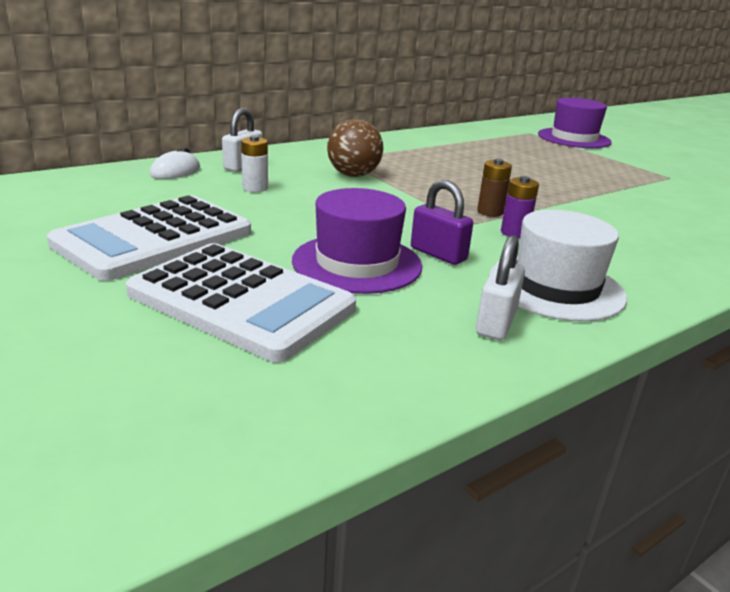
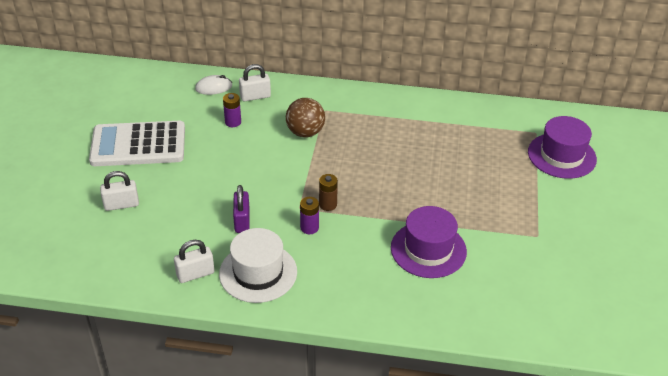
camera: 45 degrees right, 15 degrees up
(241, 301) = (121, 204): white calculator -> white padlock
(255, 188) = (233, 122): white battery -> purple battery
(357, 263) = (196, 207): purple hat -> purple hat (428, 249)

